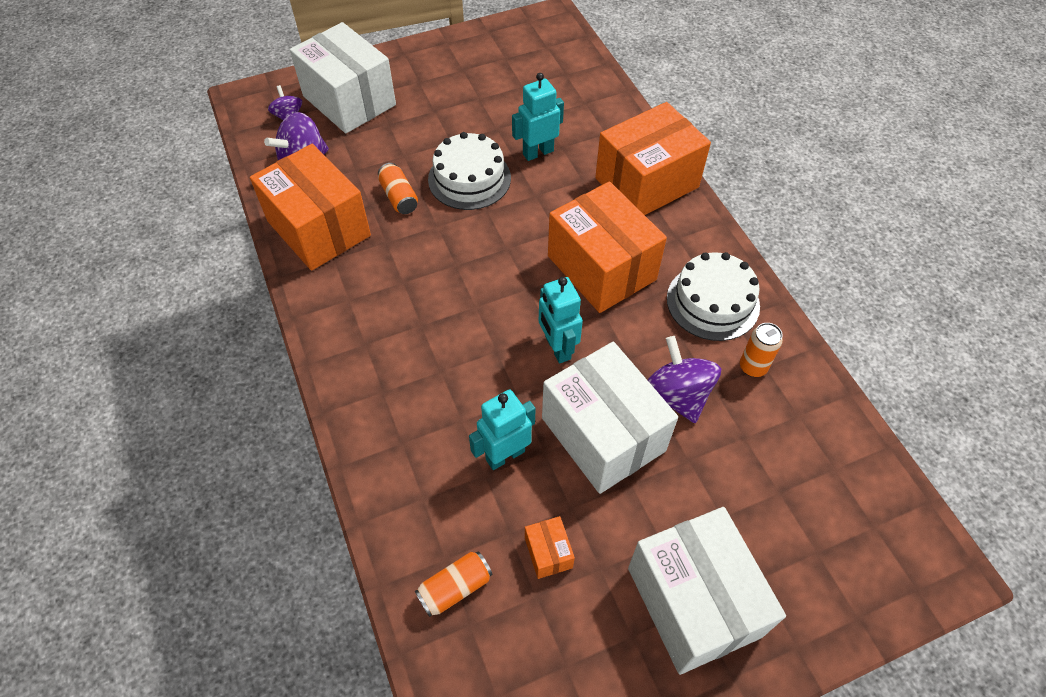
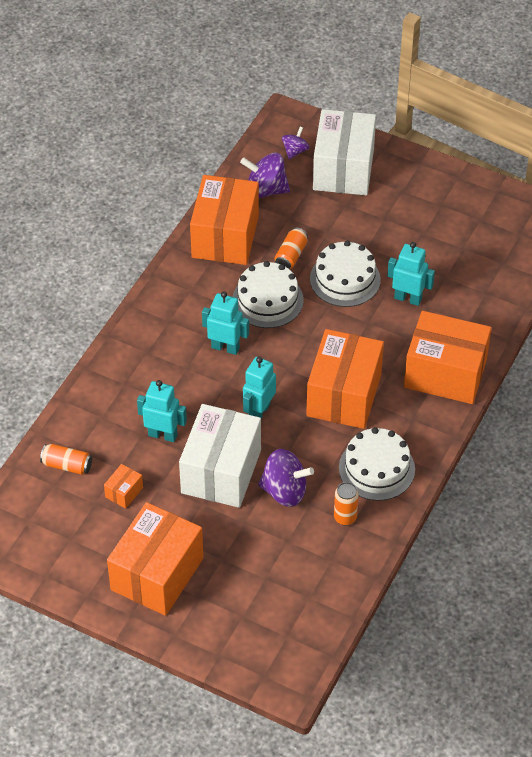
camera: 50 degrees right, 5 degrees down
(430, 248) = (267, 300): none -> white cake
(450, 320) = (225, 347): none -> turquoise robot
(677, 395) = (284, 491): purple spinning top -> purple spinning top turned 75 degrees clockwise
(693, 602) = (157, 574): white box -> orange box

